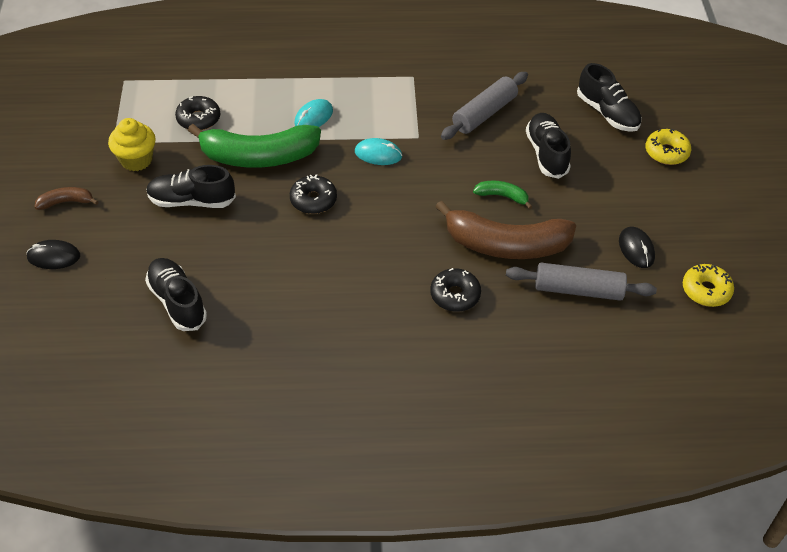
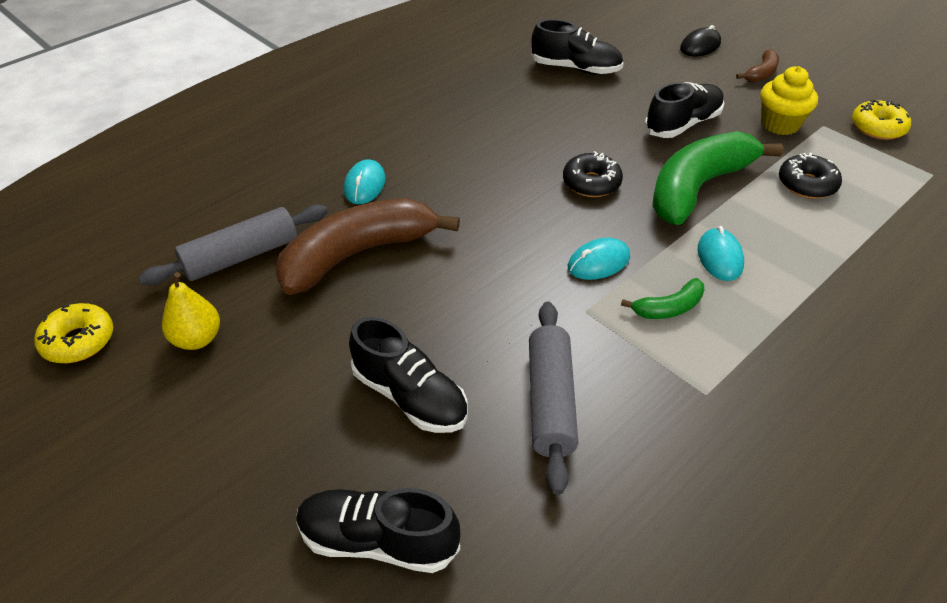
camera: 140 degrees right, 5 degrees down
(455, 295) = (364, 185): black donut -> turquoise mouse
(502, 196) = (412, 303): green banana -> green banana (668, 308)
(636, 249) = (197, 339): black mouse -> yellow pear
(666, 152) = (230, 527): yellow donut -> yellow donut (877, 128)

